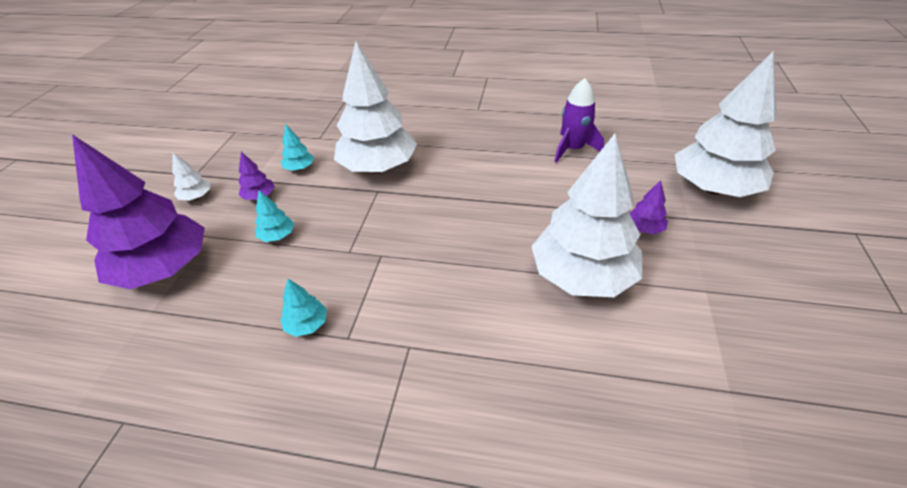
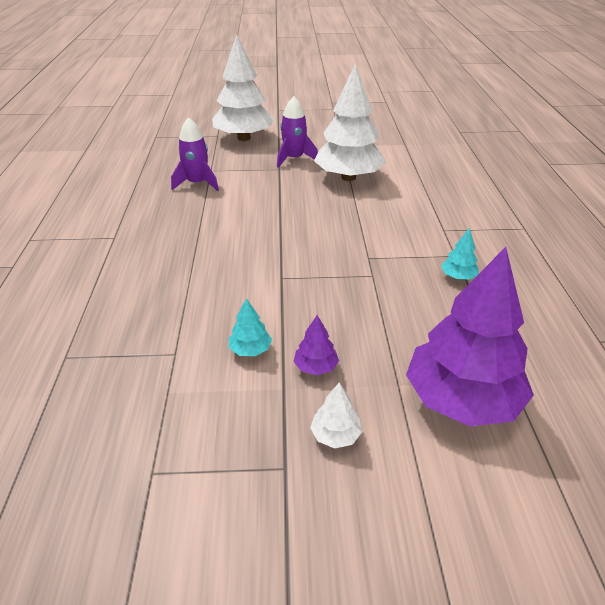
camera: 105 degrees left, 5 degrees down
(277, 236) = (374, 327): turquoise tree -> none
(378, 167) = (239, 285): white tree -> none
(644, 228) = (294, 159): purple tree -> purple rocket

